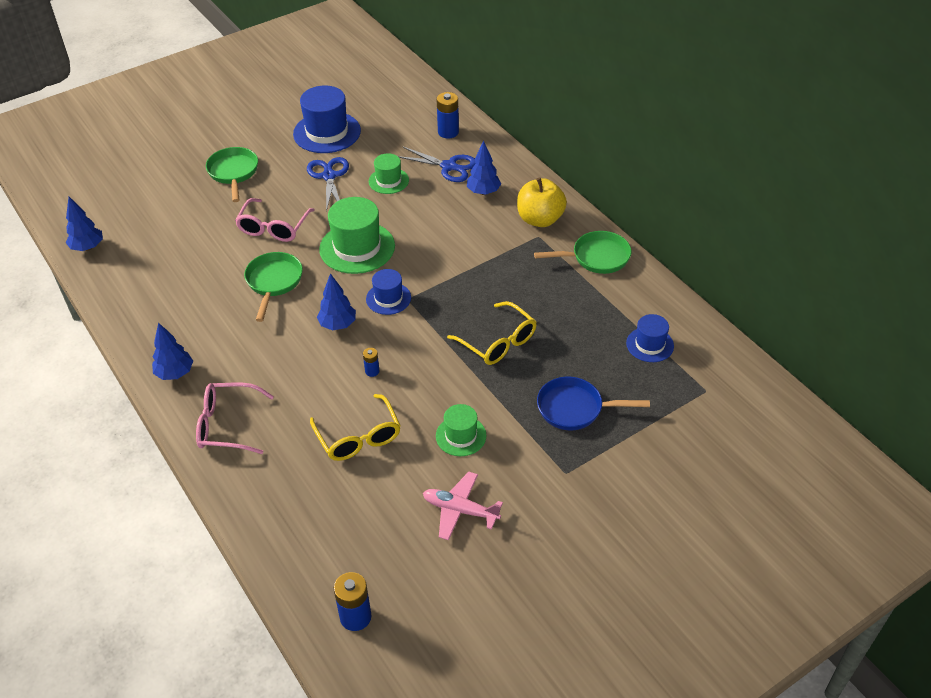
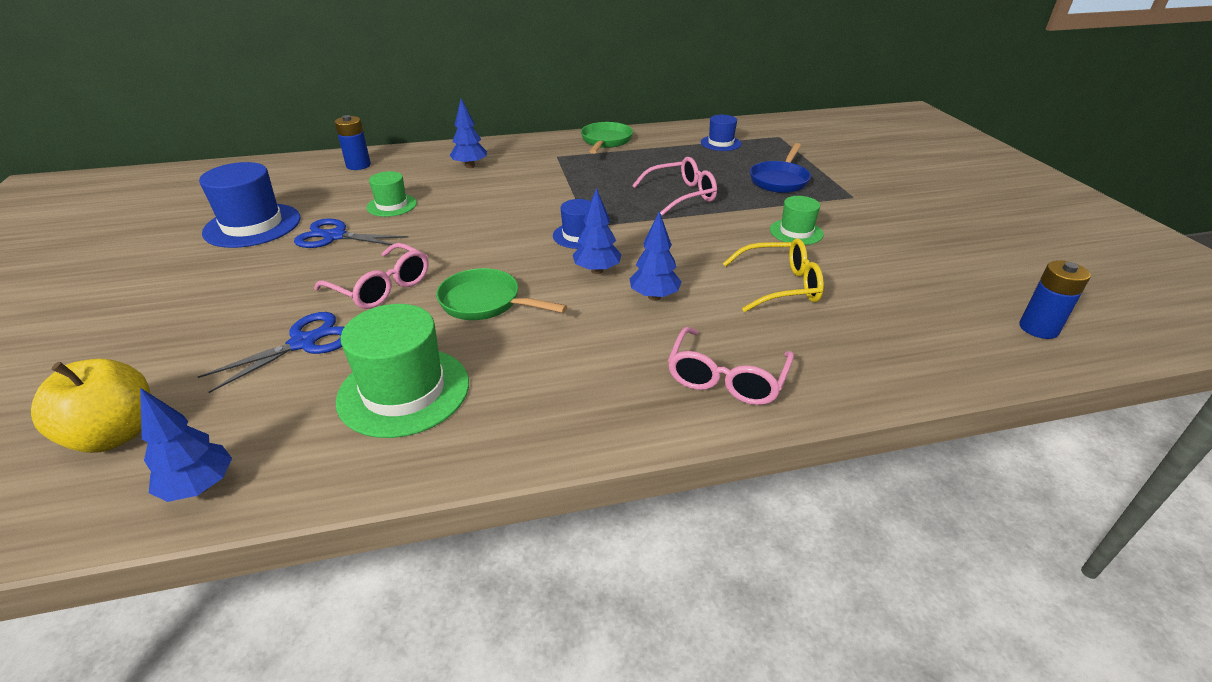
camera: 70 degrees left, 10 degrees down
(175, 373) = (601, 415): blue tree -> blue tree (654, 297)
(233, 173) = (227, 302): green pan -> none
(357, 247) = (480, 239): green hat -> green hat (404, 391)
(372, 371) = (684, 262): blue battery -> none
(449, 166) = (411, 174): blue scissors -> blue scissors (303, 343)
(460, 510) = (892, 248): pink plane -> none
(498, 342) = (681, 195): yellow glasses -> pink glasses
(540, 219) = (535, 151): yellow apple -> yellow apple (115, 434)

